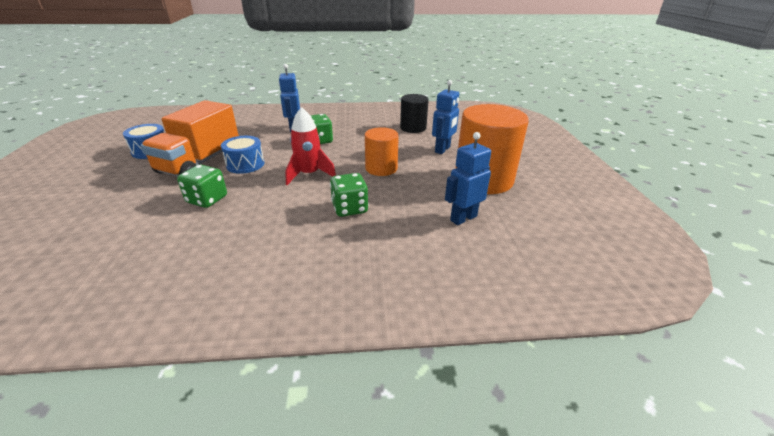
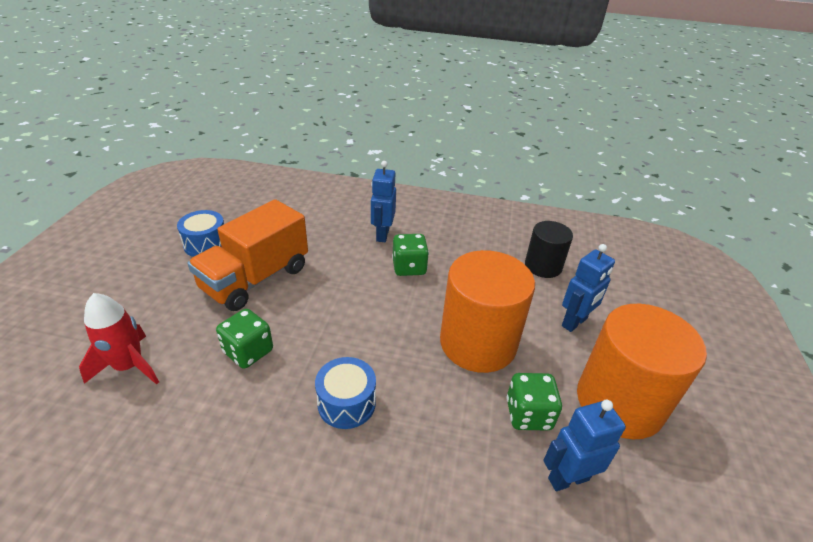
camera: 15 degrees right, 5 degrees up
(245, 164) = (307, 294): blue drum -> blue drum (346, 403)
(309, 174) = (381, 333): red rocket -> red rocket (129, 366)
(349, 208) = (416, 415): green dice -> green dice (528, 414)
(381, 168) = (478, 343): orange cylinder -> orange cylinder, size x1.73

